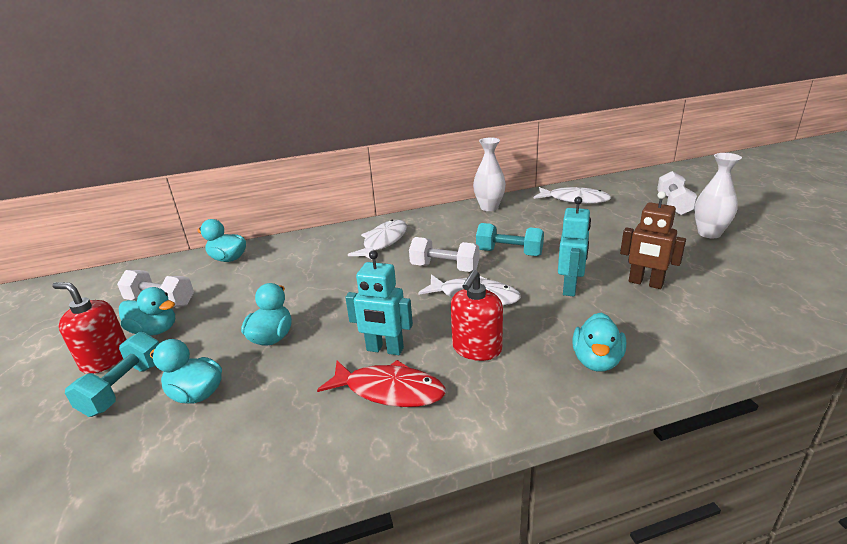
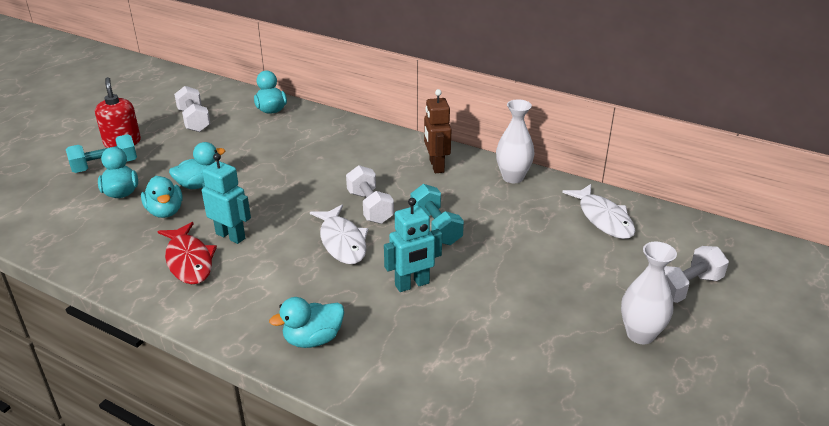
camera: 45 degrees right, 5 degrees up
(154, 330) = (163, 139): turquoise duck -> turquoise duck (165, 211)
(383, 242) = (376, 158): white fish -> none
(384, 349) = (231, 236): turquoise robot -> turquoise robot turned 150 degrees clockwise
(476, 348) = (271, 275): red soap dispenser -> none
(645, 283) = (471, 325): brown robot -> brown robot (436, 166)

